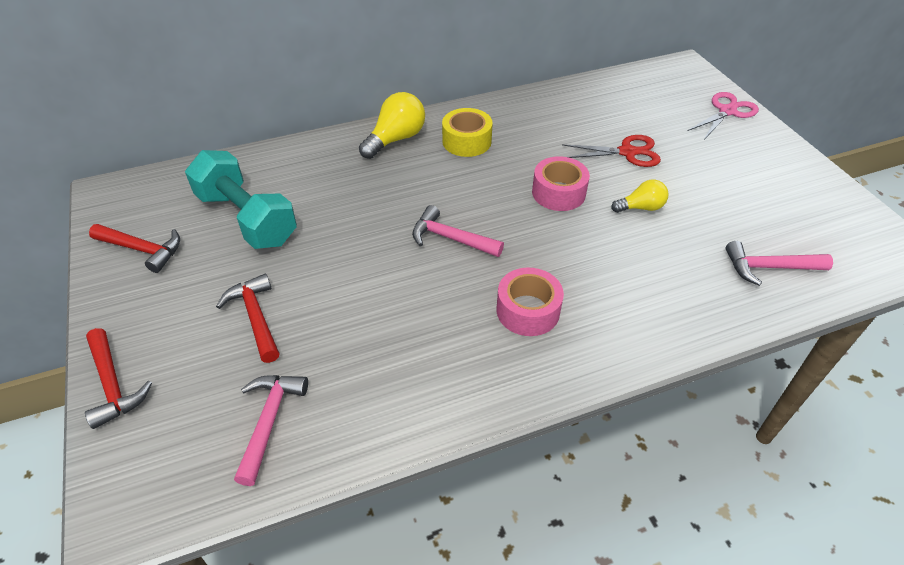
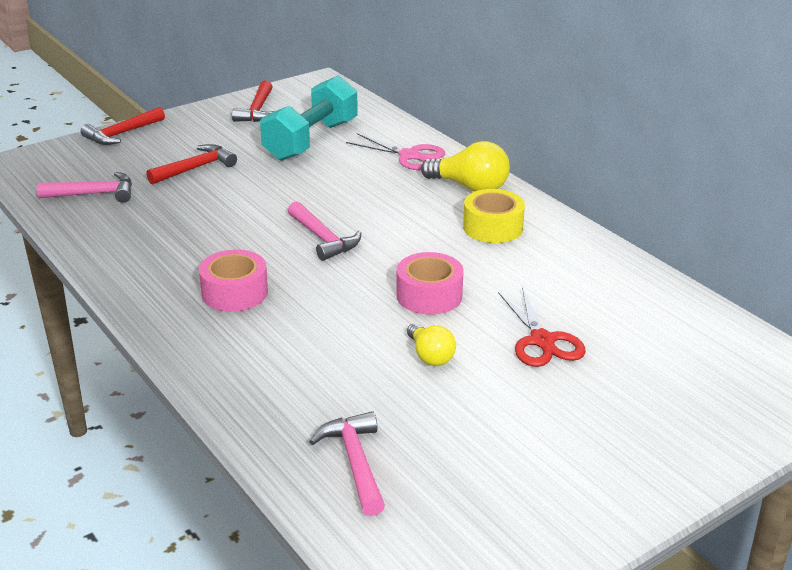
camera: 75 degrees right, 15 degrees down
(450, 238) = (323, 239): pink hammer -> pink hammer turned 135 degrees clockwise
(727, 111) = (716, 432): pink scissors -> pink scissors (409, 155)

